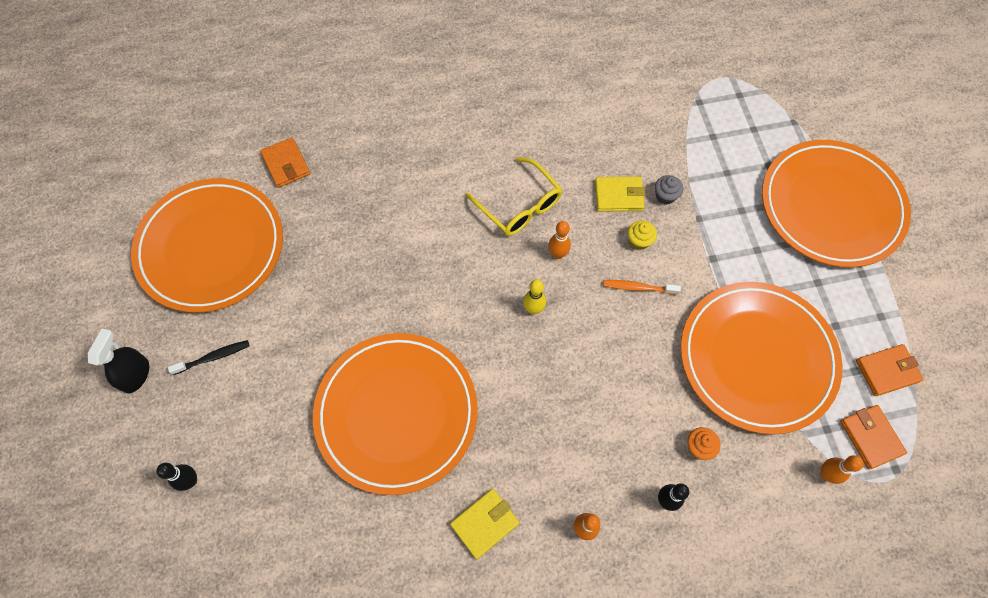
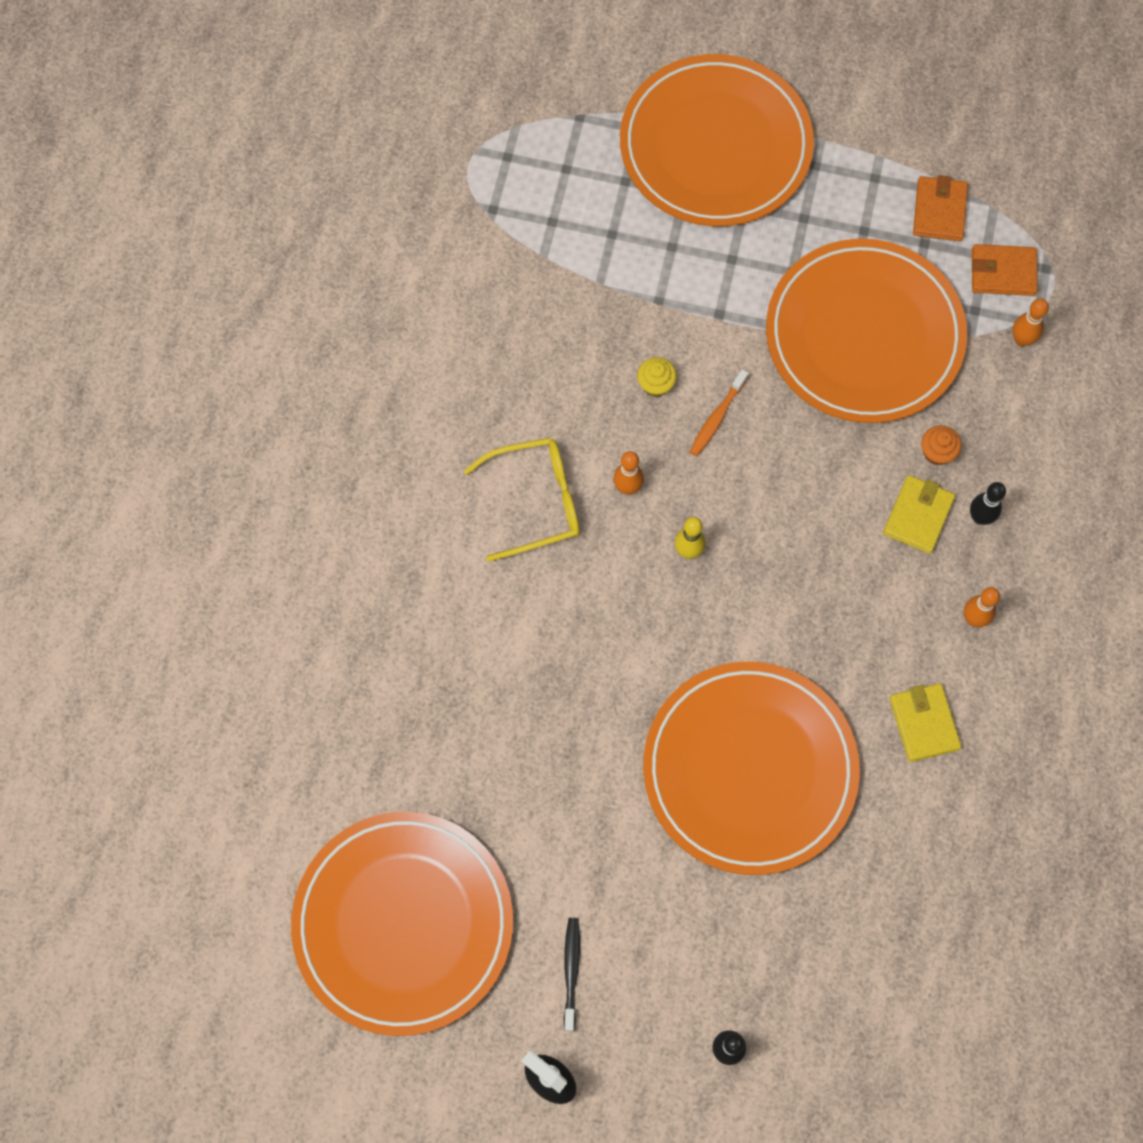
camera: 65 degrees left, 5 degrees up
(286, 164) = (318, 777): orange wallet -> none
(619, 196) = (581, 376): yellow wallet -> yellow wallet (918, 516)
(665, 196) = (609, 322): grey cupcake -> none

